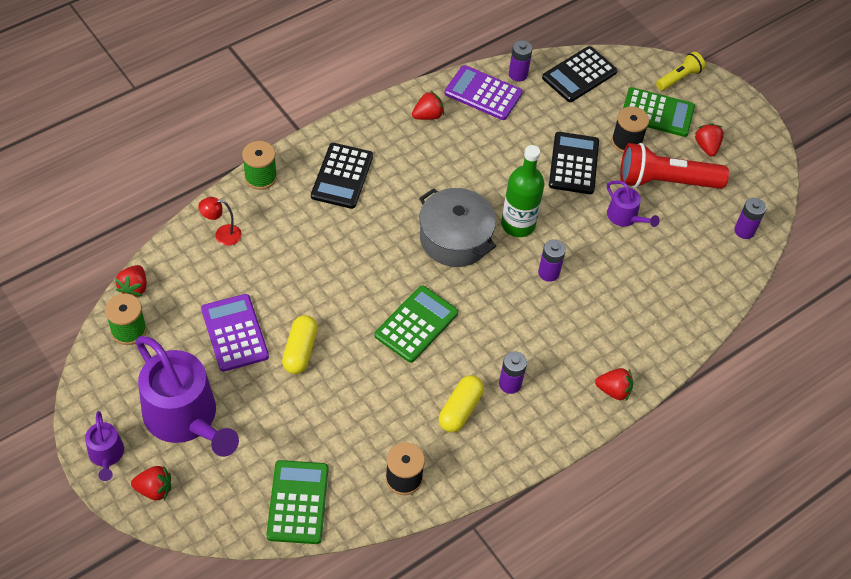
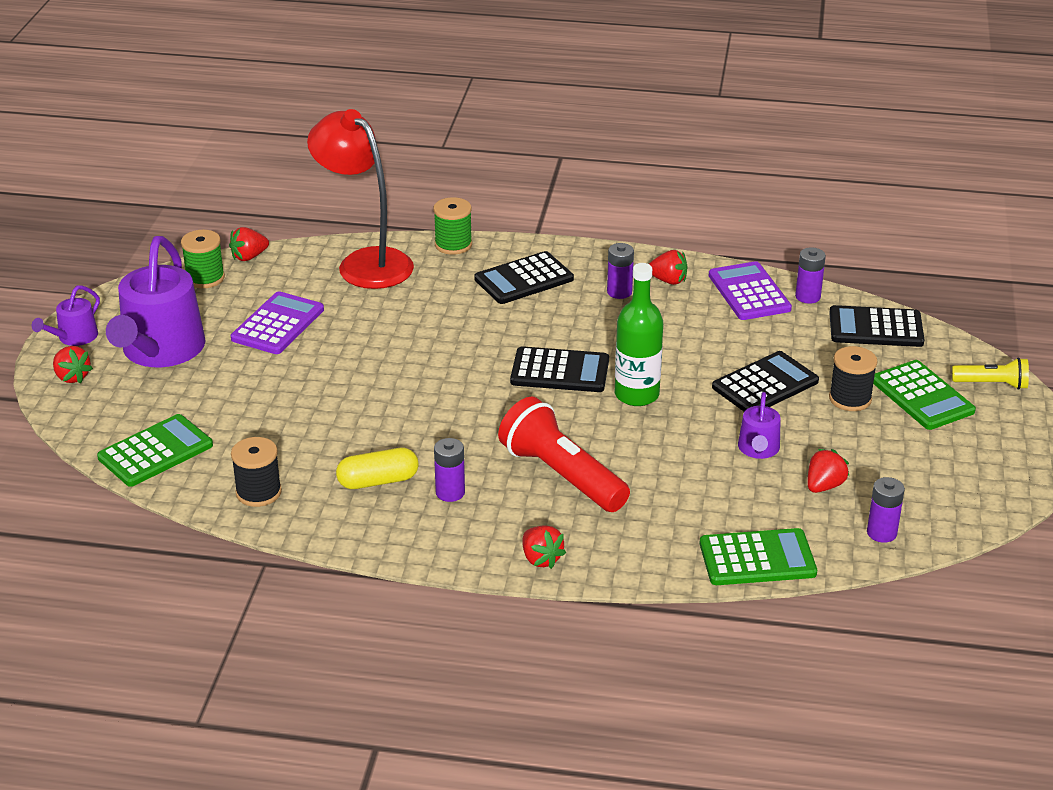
camera: 50 degrees right, 20 degrees down
(222, 235) = (365, 262): red lamp -> red lamp, size x2.48
(300, 351) = (309, 364): yellow capsule -> none
(416, 324) = (432, 405): green calculator -> green calculator (757, 558)
(455, 238) = (560, 371): grey pot -> black calculator
(548, 273) = (612, 443): purple battery -> purple battery (619, 292)
(665, 181) = (847, 448): red flashlight -> red flashlight (561, 475)
(706, 147) = (941, 449): red strawberry -> red strawberry (824, 486)

